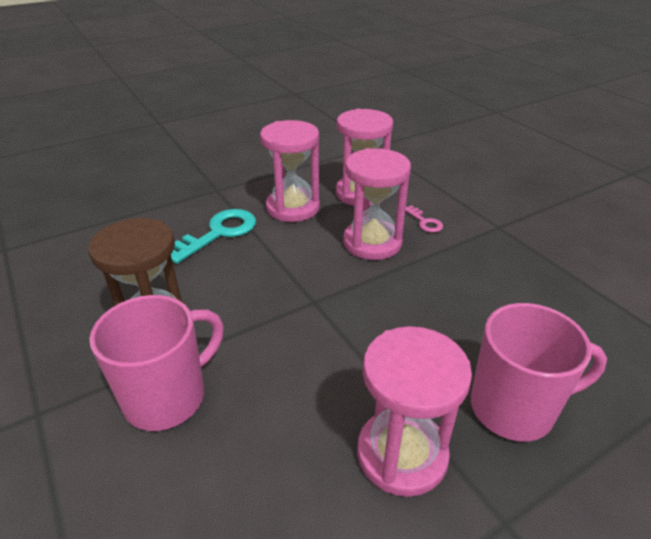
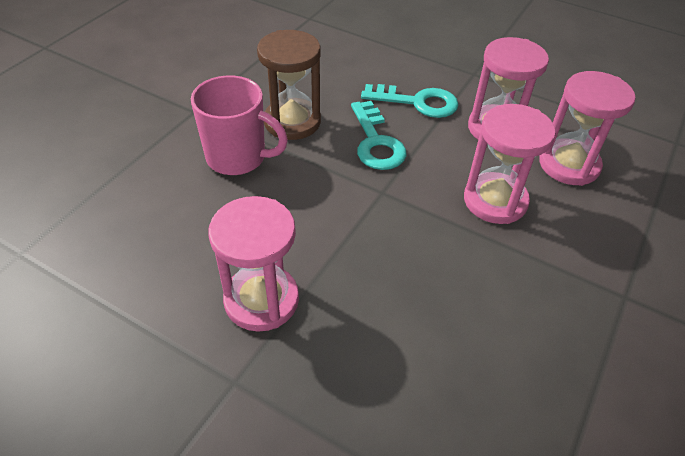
camera: 60 degrees right, 10 degrees up
(246, 279) = (376, 142): none -> turquoise key
(425, 222) = (569, 229): pink key -> none
(514, 408) = (352, 366): pink mug -> none

